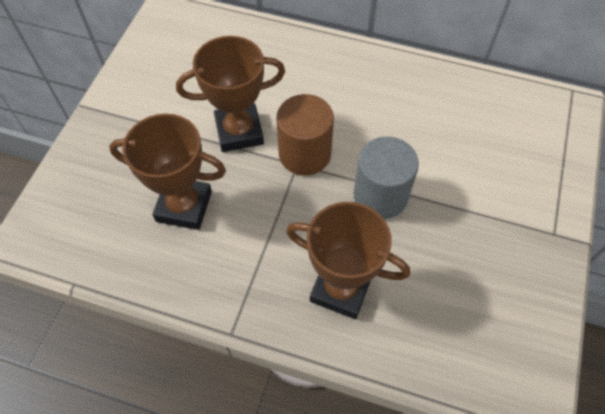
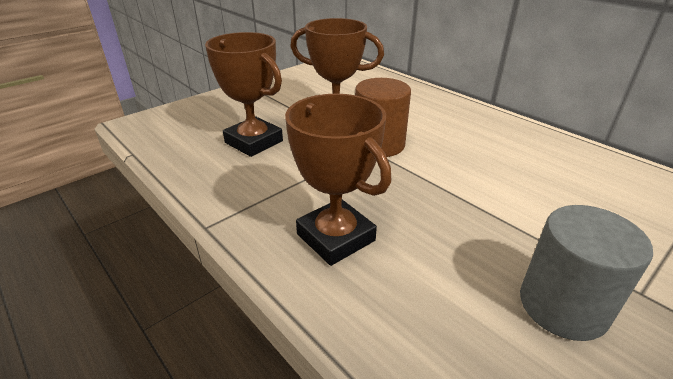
camera: 30 degrees right, 25 degrees down
(380, 196) = (430, 189): grey cylinder -> grey cylinder (562, 306)

